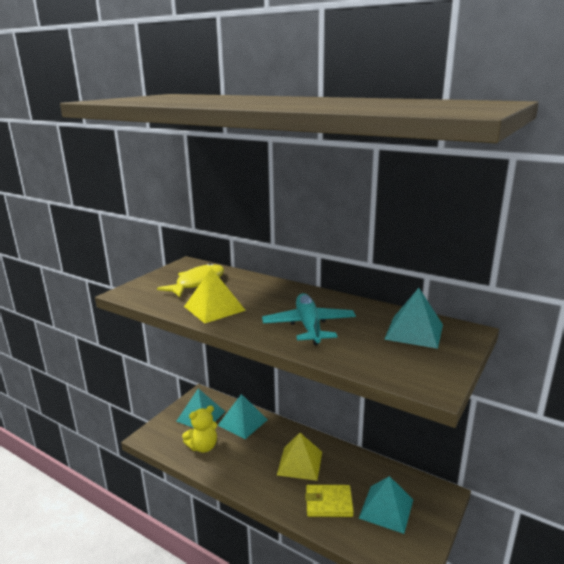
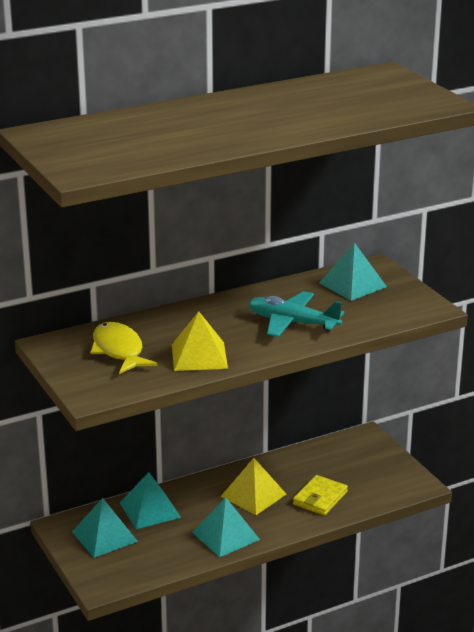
camera: 60 degrees left, 5 degrees up
(203, 447) = (163, 549): yellow teddy bear -> none
(386, 509) = (354, 471): turquoise pyramid -> turquoise pyramid (226, 536)

